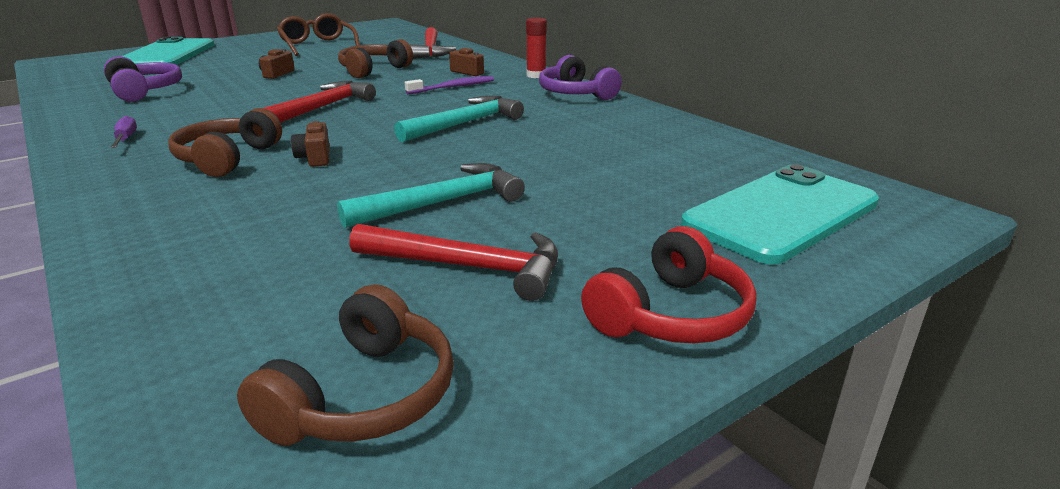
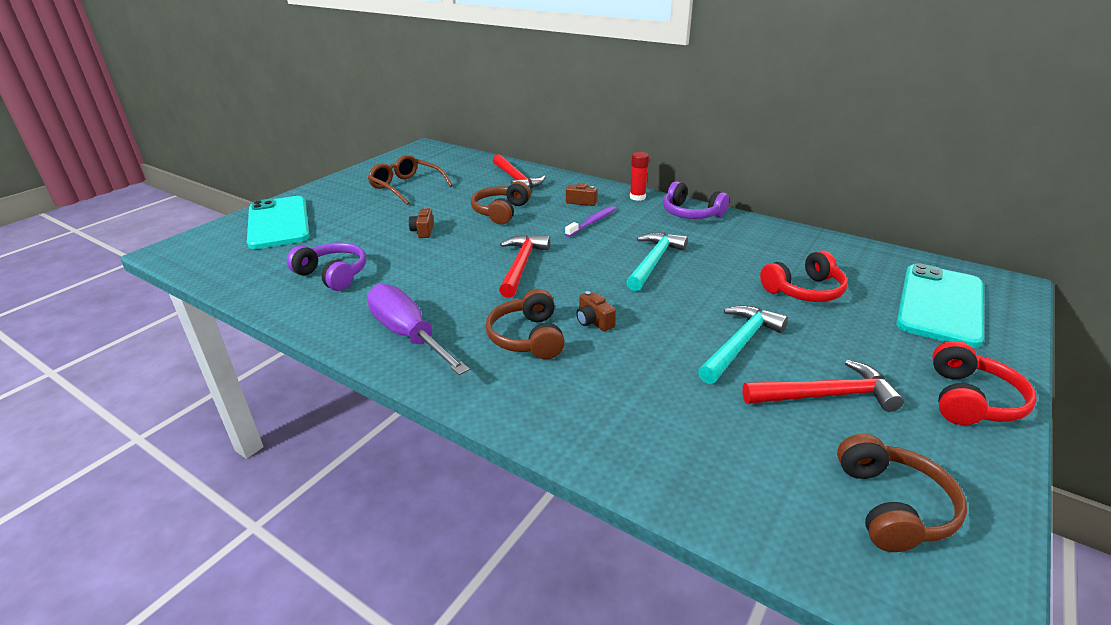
camera: 20 degrees left, 5 degrees up
(126, 139) = (408, 335): purple screwdriver -> purple screwdriver, size x2.41
(606, 171) = (804, 290): none -> red headphones

